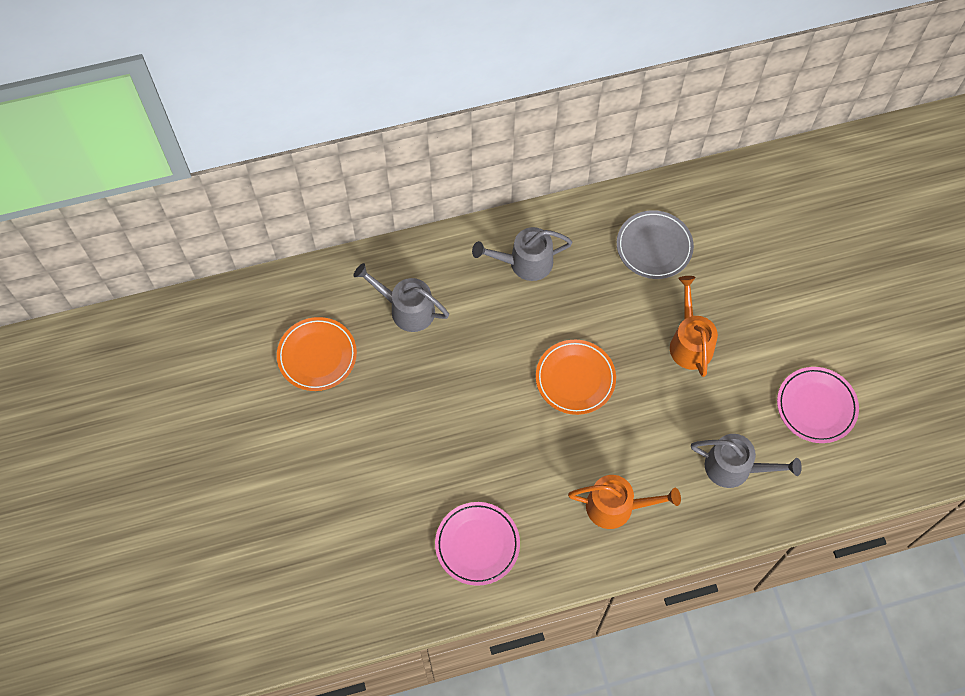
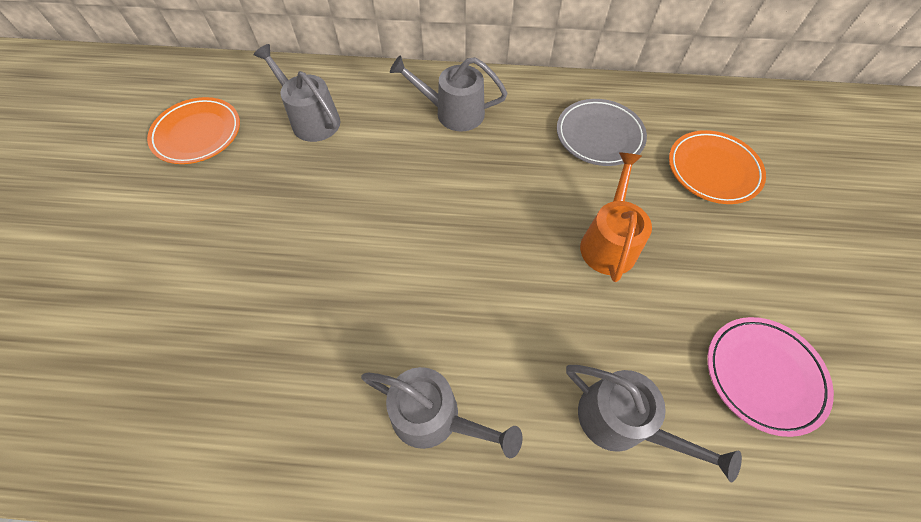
camera: 20 degrees right, 5 degrees down
(477, 544) = (228, 400): pink plate -> none
(575, 379) = (453, 239): orange plate -> orange plate (713, 170)
(616, 507) = (434, 417): orange watering can -> grey watering can

